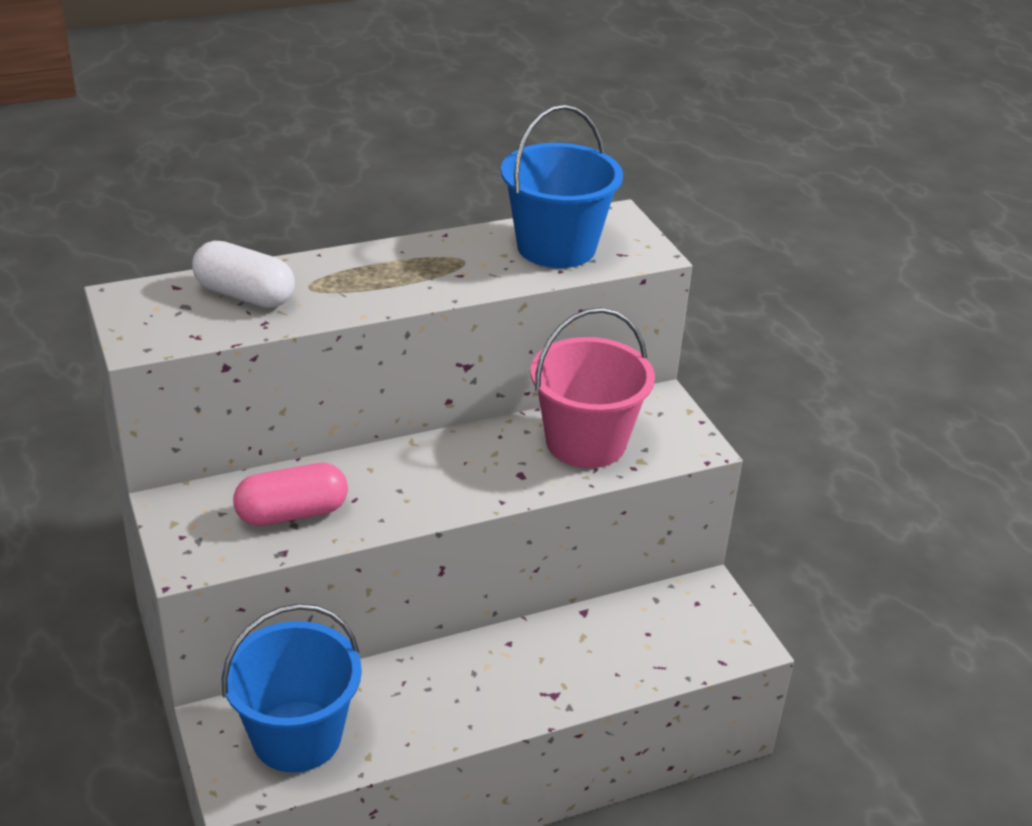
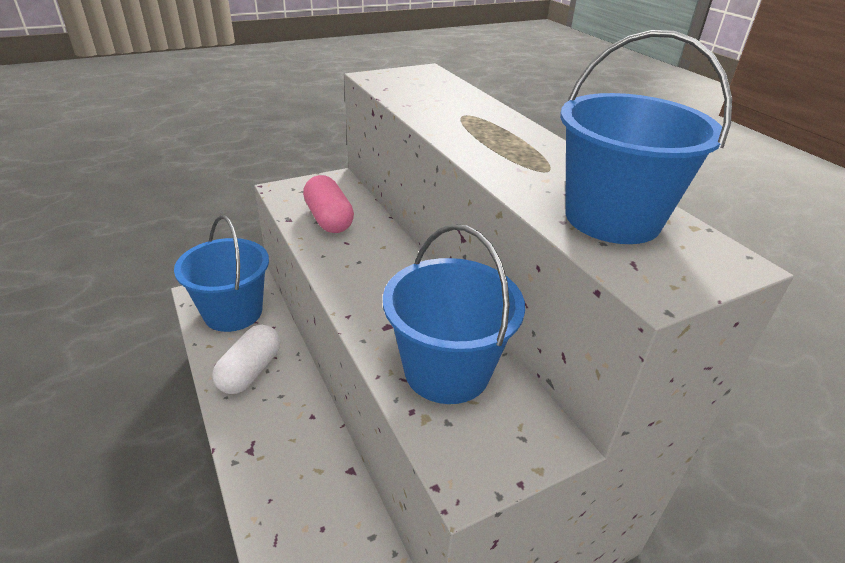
camera: 85 degrees right, 0 degrees up
(245, 295) = (442, 97): white capsule -> white capsule (250, 371)
(586, 442) = (447, 370): pink bucket -> blue bucket

